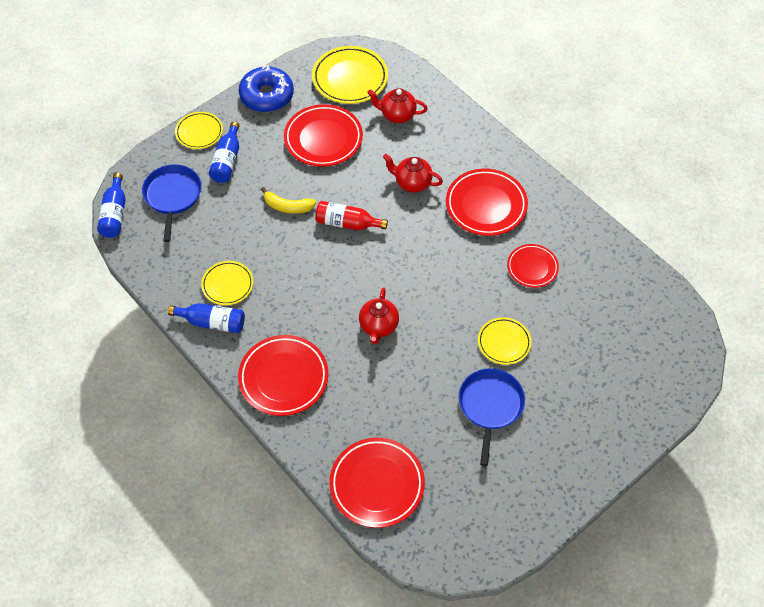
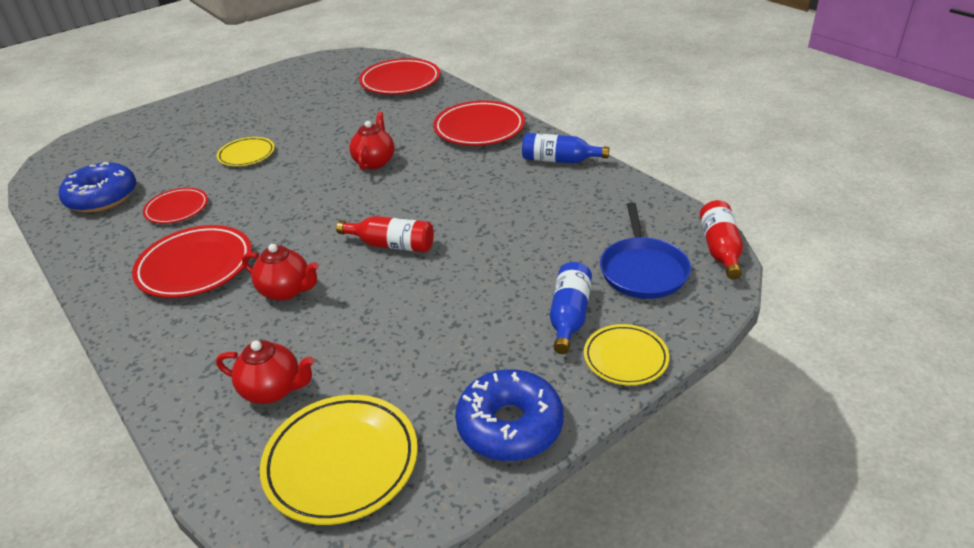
camera: 175 degrees left, 20 degrees down
(114, 214) = (720, 249): blue bottle -> red bottle
(227, 285) = (546, 188): yellow plate -> none
(288, 206) = (472, 261): yellow banana -> none
(323, 139) = (410, 349): red plate -> none
(490, 406) = (283, 119): blue pan -> none
(607, 285) = (102, 197): none -> blue donut

